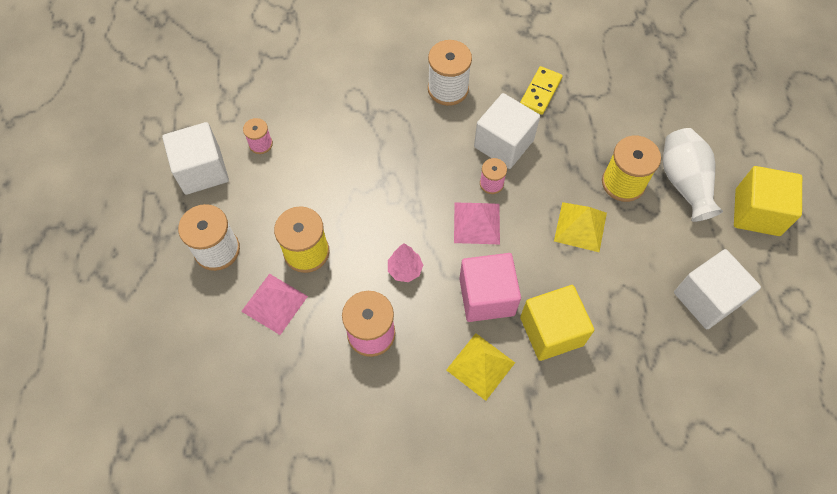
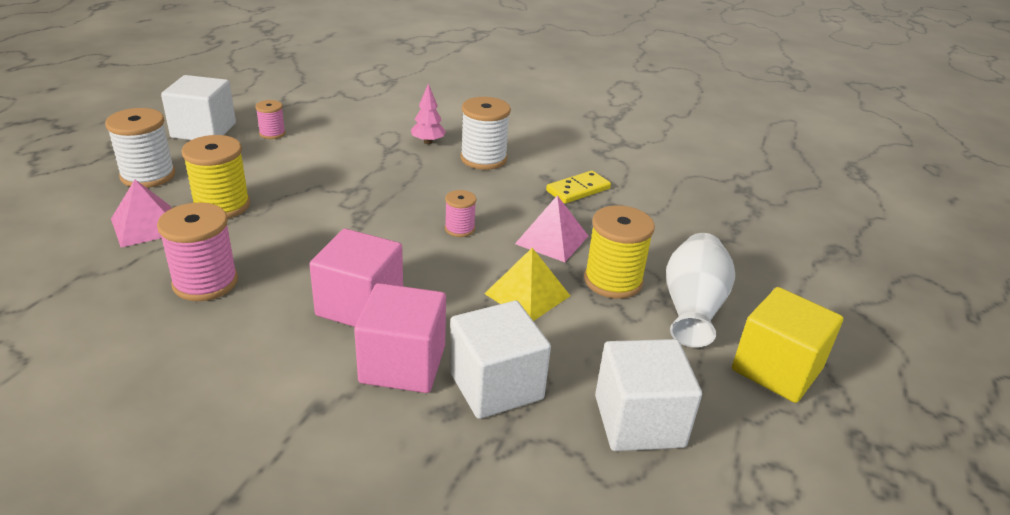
camera: 25 degrees right, 30 degrees down
(405, 270) = (298, 252): pink tree -> pink tree (428, 142)
(477, 223) = (413, 249): pink pyramid -> pink pyramid (552, 240)
(480, 366) = (286, 358): yellow pyramid -> none
(503, 143) = (502, 208): white cube -> white cube (495, 385)
(551, 331) = (402, 364): yellow cube -> pink cube

